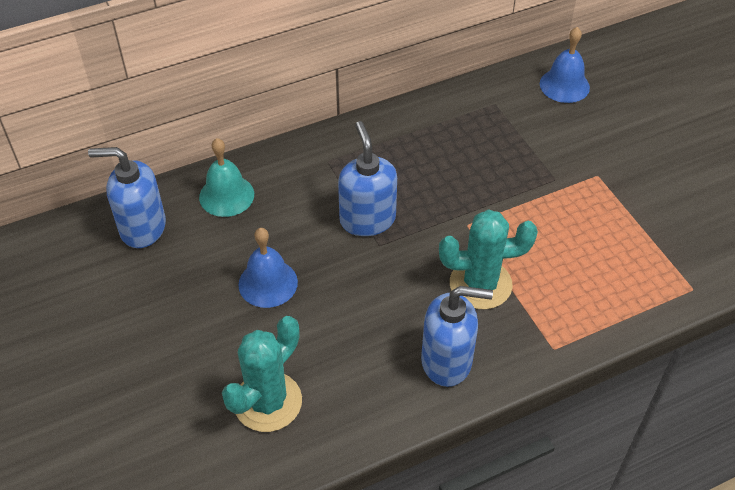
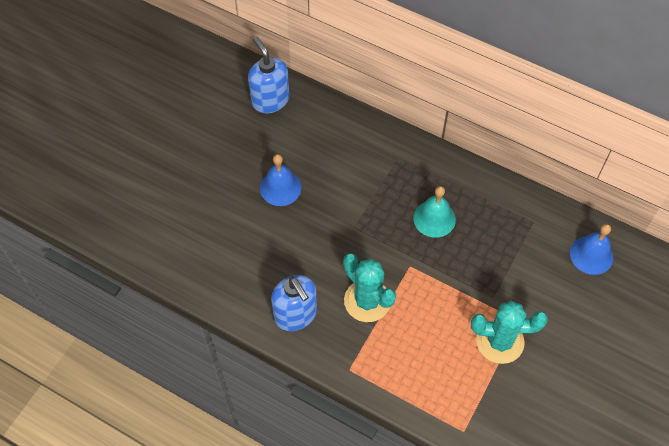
camera: 55 degrees right, 10 degrees up
(226, 195) = (327, 124): turquoise bell -> turquoise bell (434, 218)
(267, 402) = (202, 240): turquoise cactus -> turquoise cactus (500, 341)
(367, 219) = (368, 208): blue soap dispenser -> none

